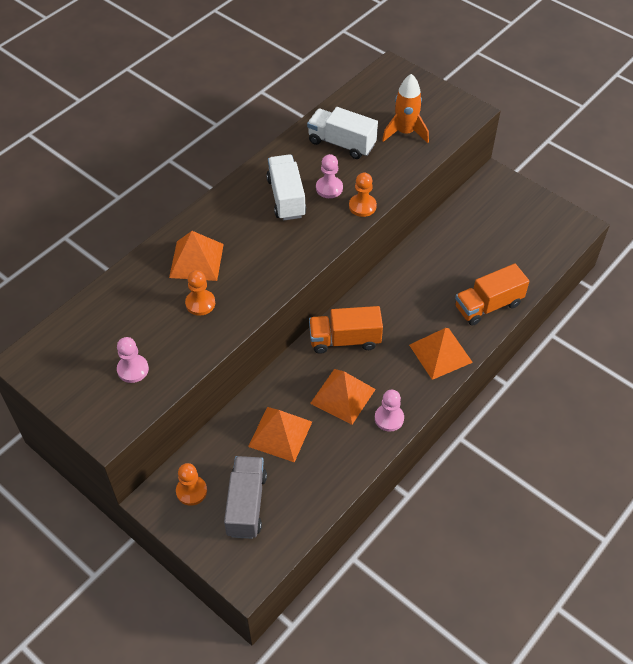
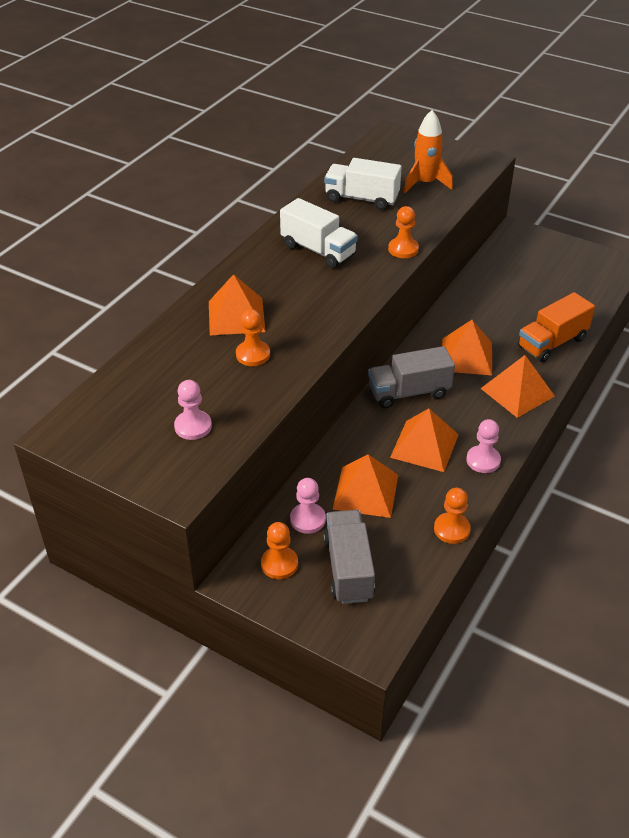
camera: 10 degrees left, 10 degrees down
(286, 198) = (318, 250): white truck -> white truck turned 150 degrees clockwise
(329, 188) = (362, 237): pink pawn -> pink pawn (307, 519)
(342, 481) = (451, 529): none -> orange pawn
(344, 340) = (409, 392): orange truck -> grey truck
(406, 309) = (466, 356): none -> orange pyramid

